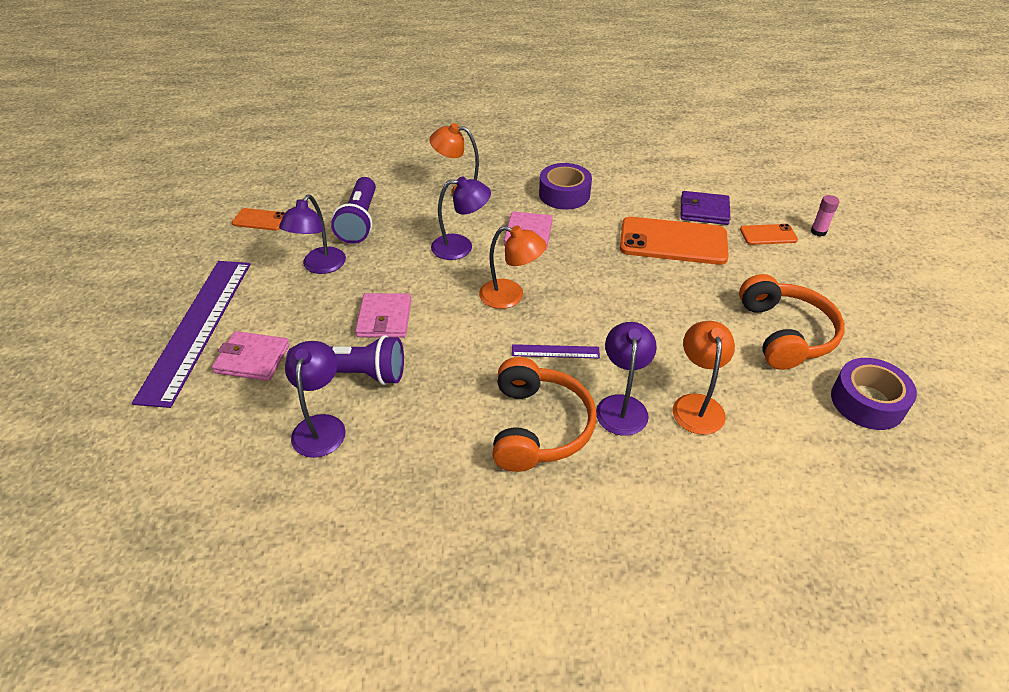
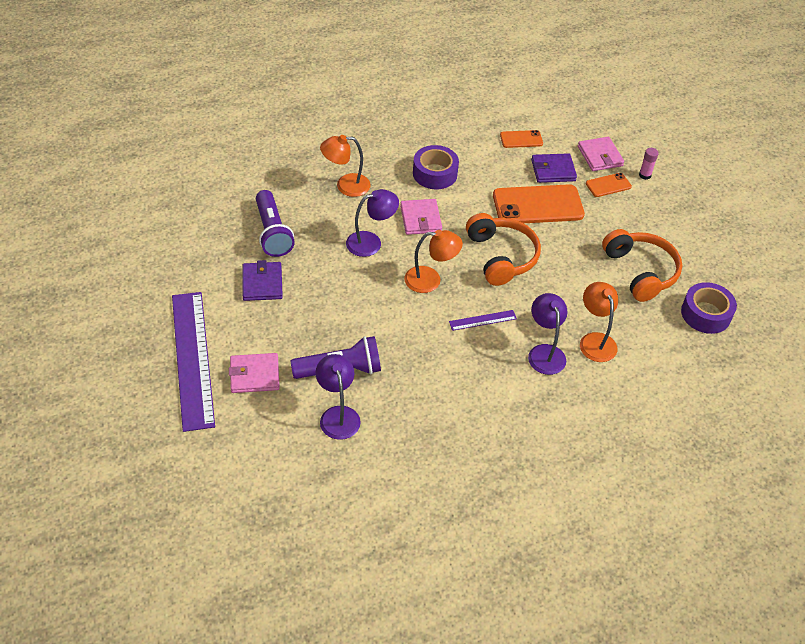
camera: 20 degrees left, 5 degrees up
(260, 220) = (183, 247): orange phone -> orange phone (521, 139)
(320, 266) = (262, 283): purple lamp -> purple wallet
(384, 318) = (340, 319): pink wallet -> pink wallet (600, 156)
(538, 427) = (493, 381): orange headphones -> orange headphones (501, 256)

